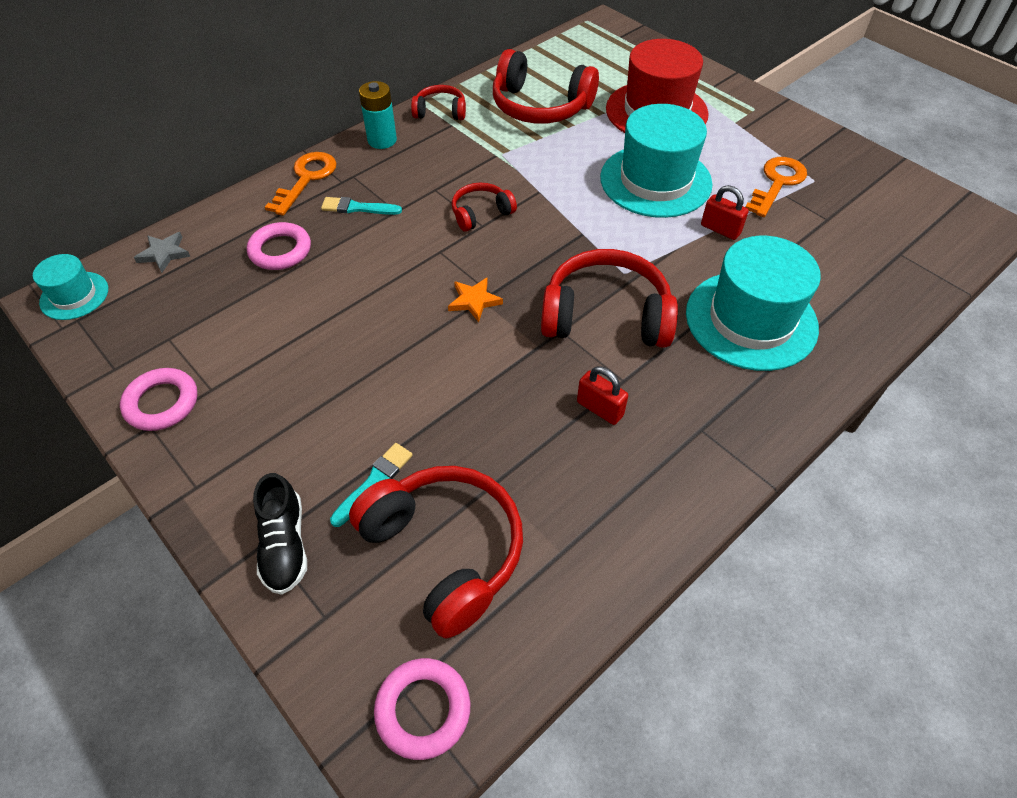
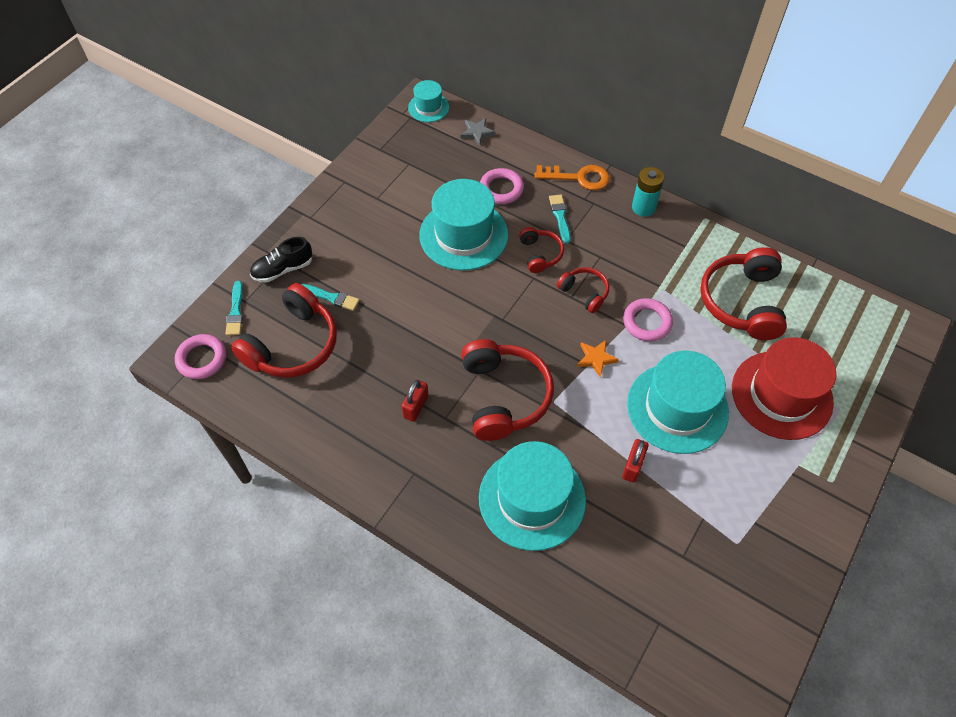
camera: 75 degrees right, 5 degrees up
(162, 403) = (361, 180): pink ring -> pink ring (647, 322)
(336, 303) = (463, 235): none -> turquoise hat
(341, 635) = (236, 311): none -> turquoise brush
(440, 111) = (698, 234): red headphones -> red headphones (540, 254)
(474, 301) = (491, 311): orange star -> orange star (596, 358)
(777, 183) = (718, 509): orange key -> none

